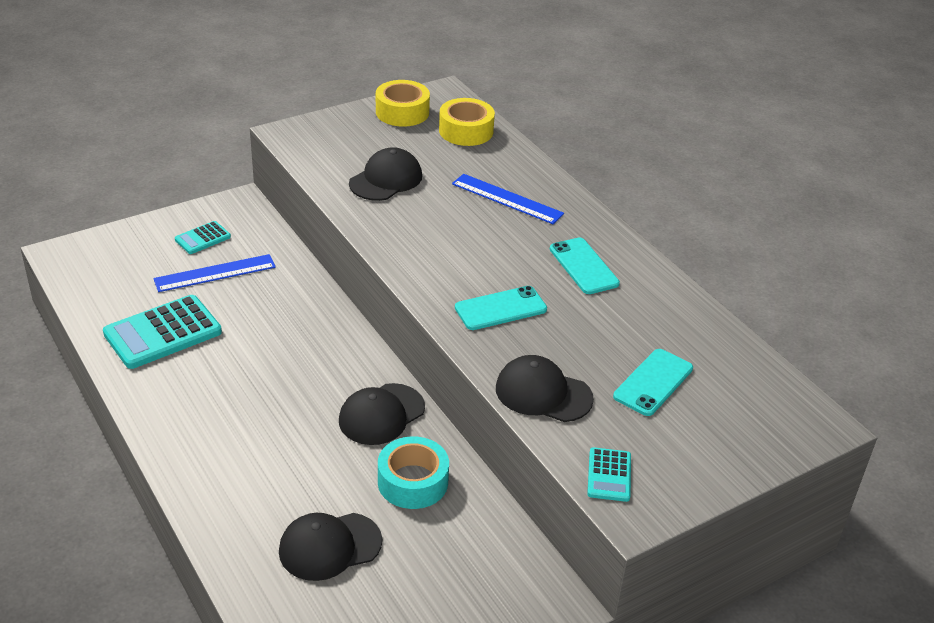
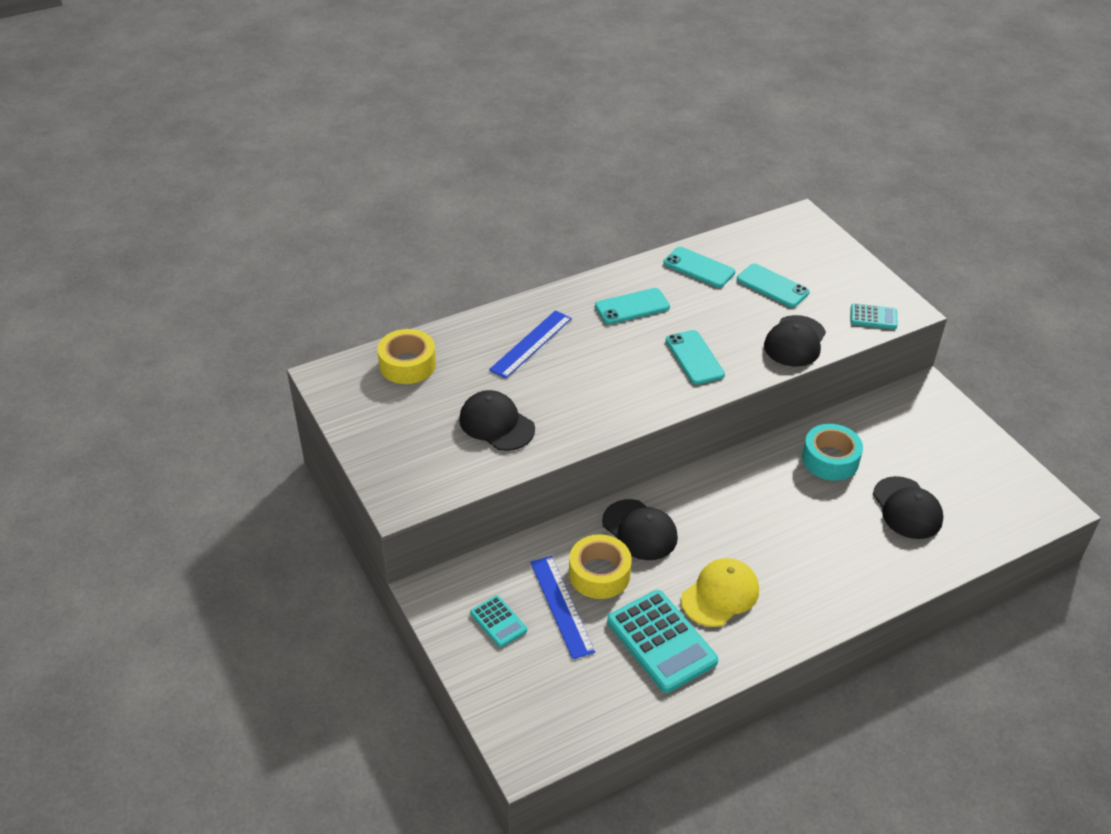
camera: 85 degrees left, 5 degrees up
(214, 375) = (720, 595): none -> yellow cap
(381, 414) = (757, 477): black cap -> black cap (639, 530)
(402, 112) = (364, 410): yellow tape -> yellow tape (599, 574)
(673, 321) = (699, 267): none -> turquoise phone

